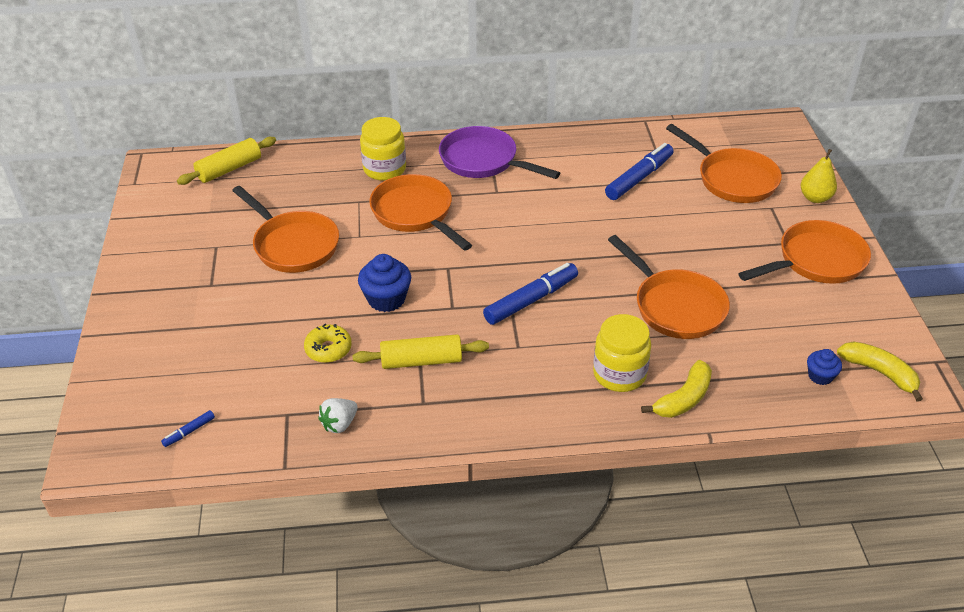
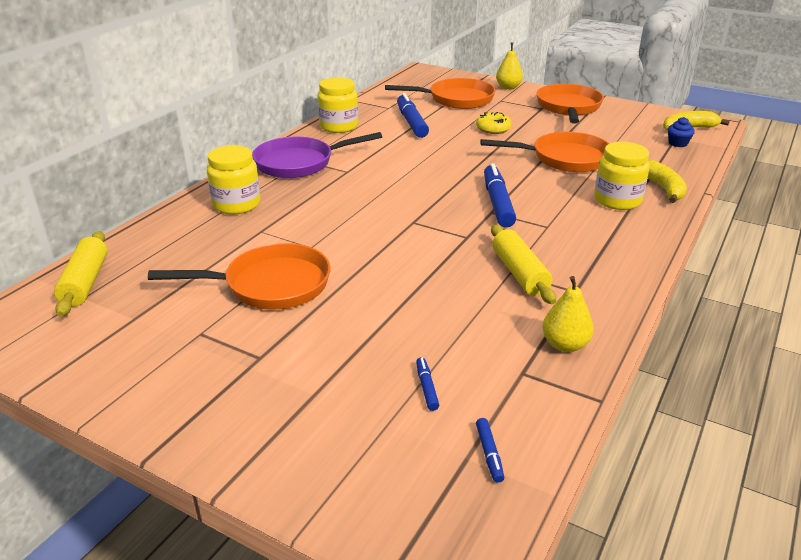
camera: 55 degrees left, 10 degrees down
(235, 374) = (426, 387): none -> blue marker
(328, 349) = (451, 316): yellow donut -> yellow donut (493, 129)
(339, 424) = (565, 345): white strawberry -> yellow pear
(386, 299) = (417, 263): blue cupcake -> none
(415, 213) = (320, 211): orange pan -> none
(421, 360) = (519, 273): yellow rolling pin -> yellow rolling pin turned 45 degrees counterclockwise
(577, 143) = (339, 126): none -> yellow jar

